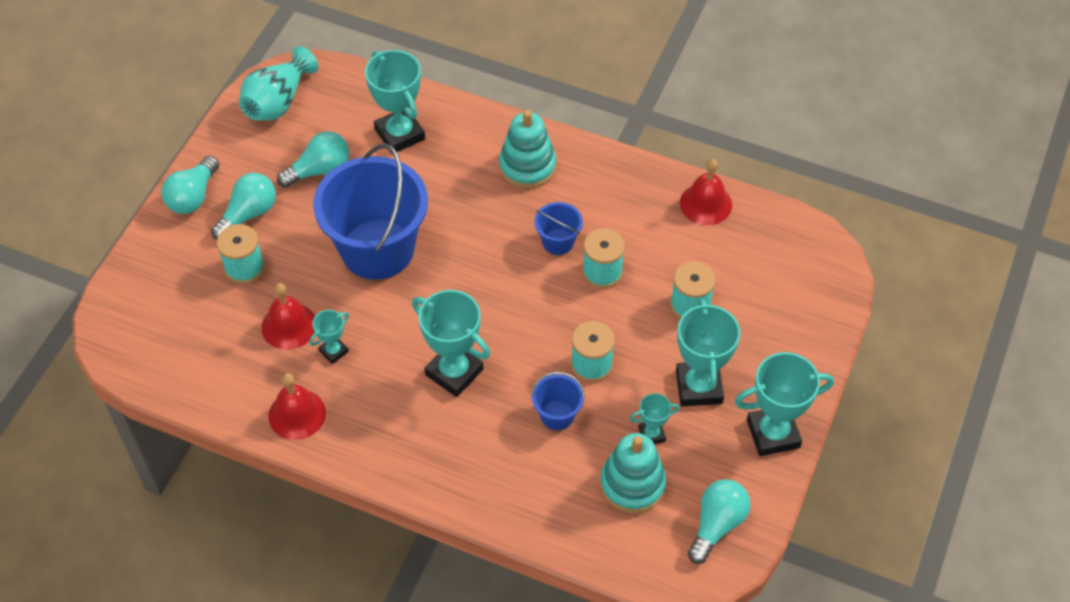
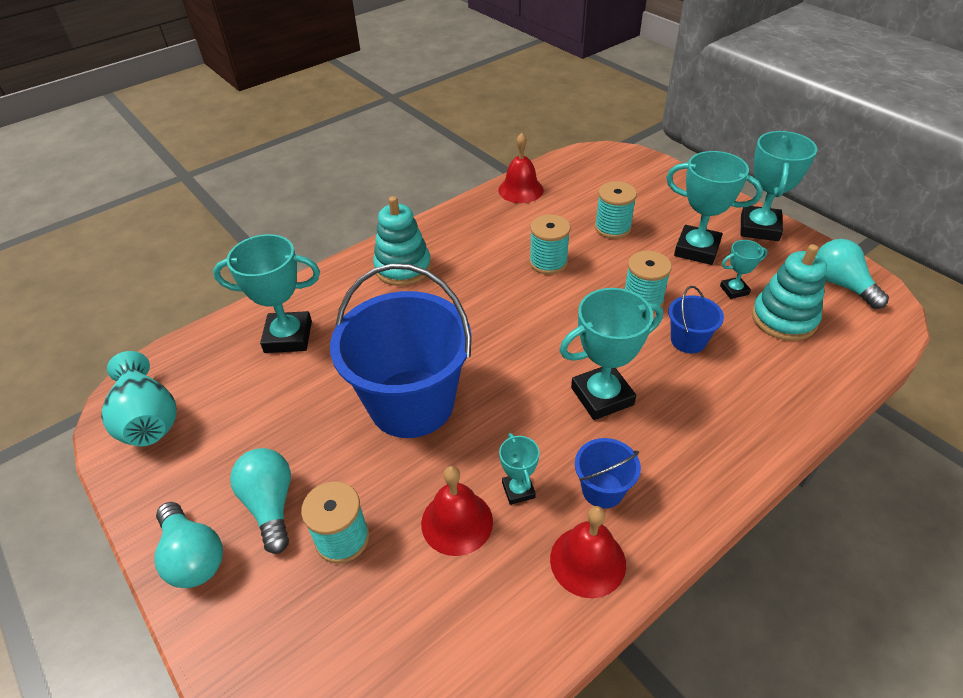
camera: 60 degrees left, 10 degrees down
(319, 170) = (271, 415): turquoise light bulb -> none
(558, 242) = (498, 277): blue bucket -> blue bucket (602, 490)
(651, 434) = (734, 290): turquoise trophy -> turquoise trophy turned 60 degrees clockwise

